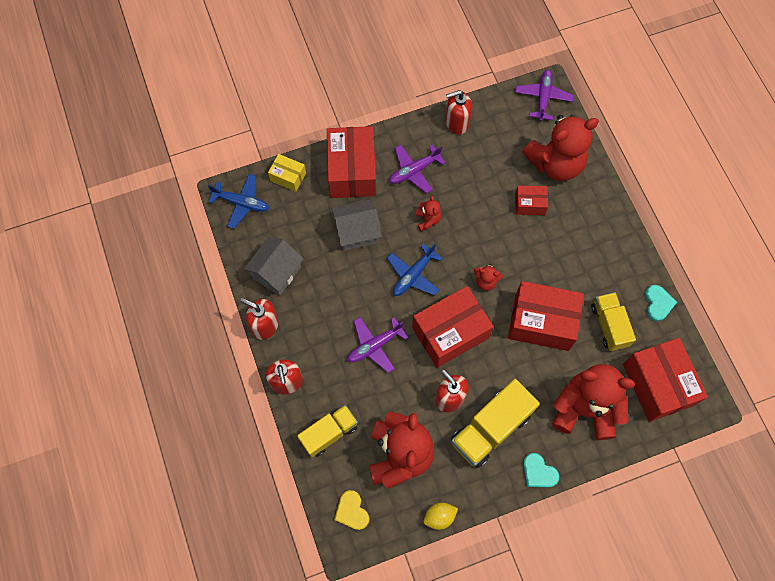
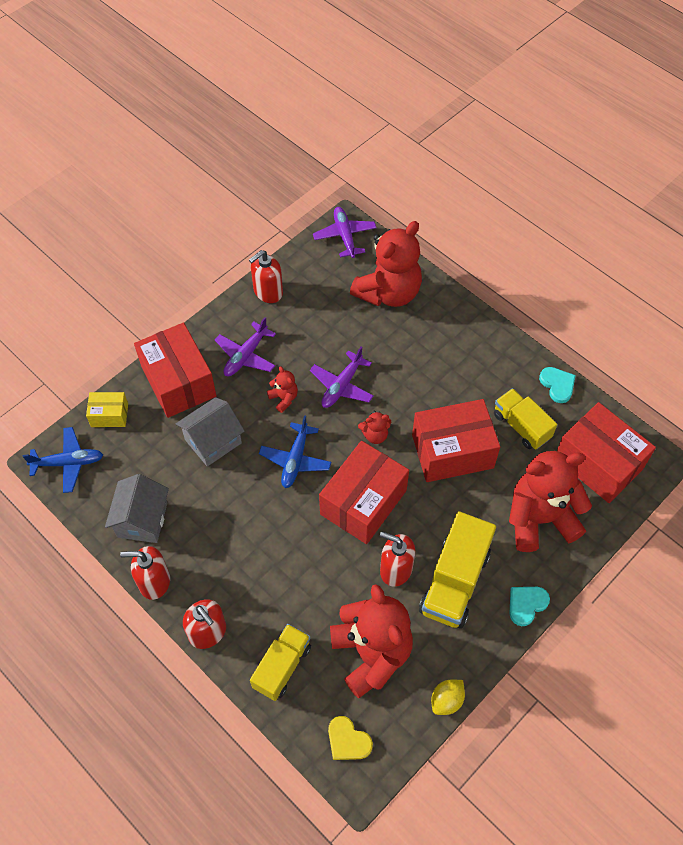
camera: 25 degrees left, 10 degrees down
(375, 345) = (288, 550): purple plane -> purple plane (341, 386)
(529, 204) = (382, 341): red box -> none
(538, 472) = (526, 604): turquoise heart -> turquoise heart turned 120 degrees clockwise

